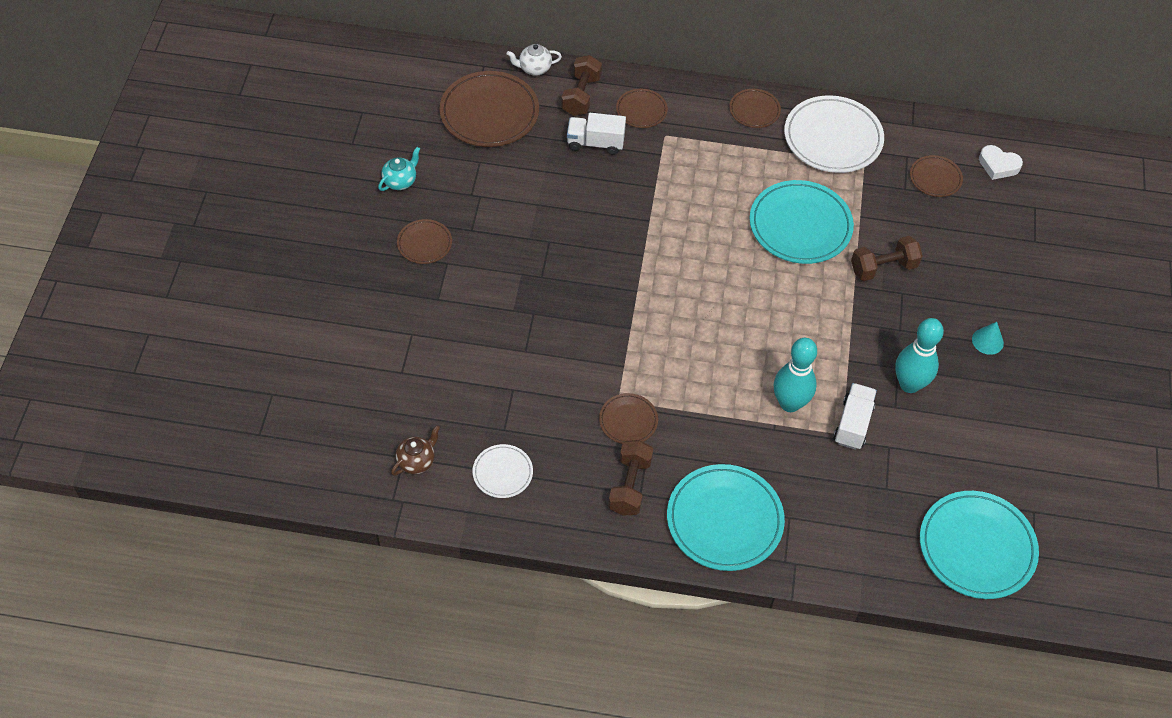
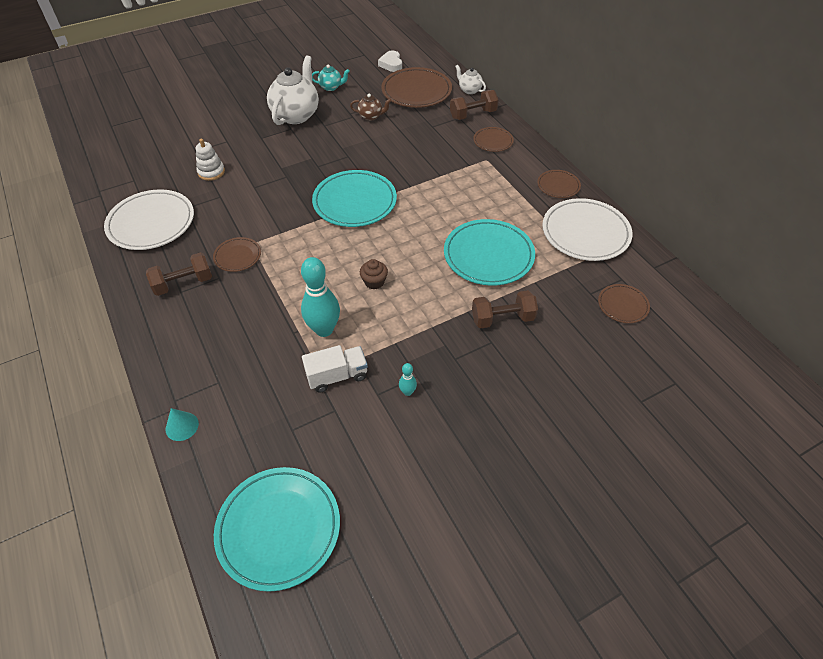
camera: 55 degrees right, 5 degrees down
(416, 461) = (134, 186): brown teapot -> brown teapot (371, 116)
(424, 243) = (296, 115): brown plate -> white teapot
(459, 376) = (211, 172): none -> white stacking toy
(502, 473) = (151, 223): white plate -> white plate, size x1.91
(595, 143) = (444, 137): white truck -> none
(724, 520) = (189, 346): turquoise plate -> turquoise plate (355, 202)
(761, 331) = (374, 282): none -> brown cupcake
(883, 268) = (502, 318): brown dumbbell -> brown dumbbell turned 45 degrees counterclockwise
(909, 384) = (407, 392): turquoise bowling pin -> turquoise bowling pin, size x0.45
(987, 341) = (502, 422): turquoise cone -> turquoise cone (182, 426)
(998, 165) = (685, 337): white heart -> white heart (391, 64)

